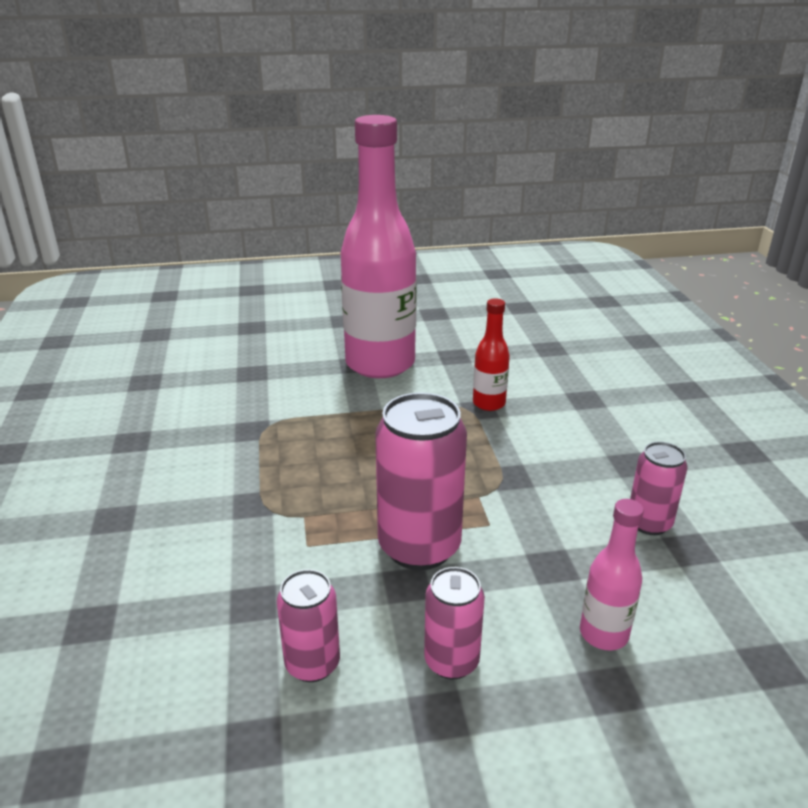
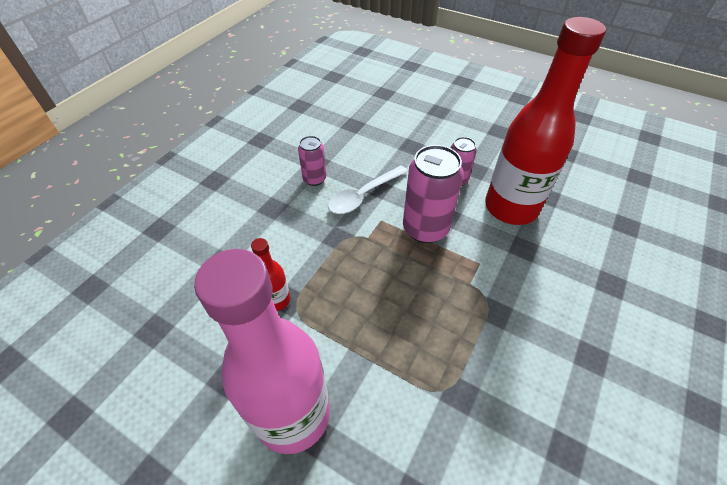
camera: 140 degrees left, 20 degrees up
(312, 664) = (510, 208): pink can -> red bottle
(554, 541) = (363, 195): none -> white spoon
(603, 634) = (392, 158): pink bottle -> none

